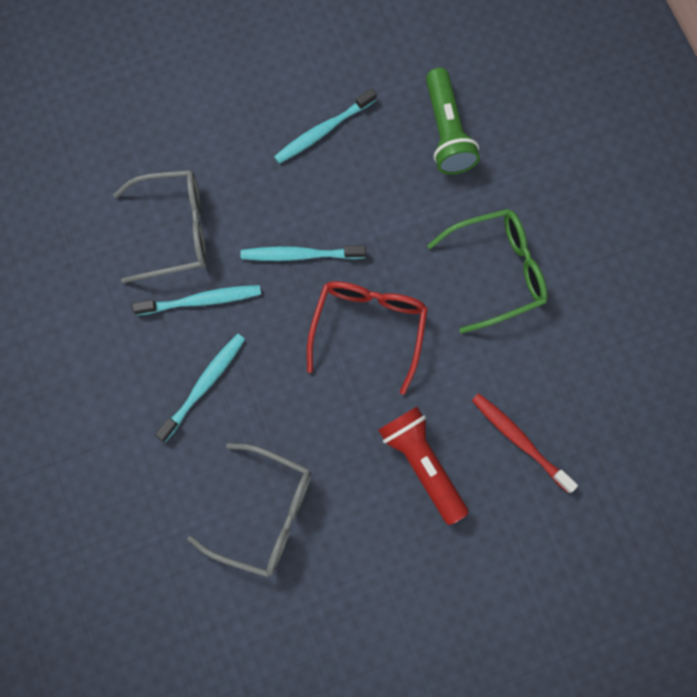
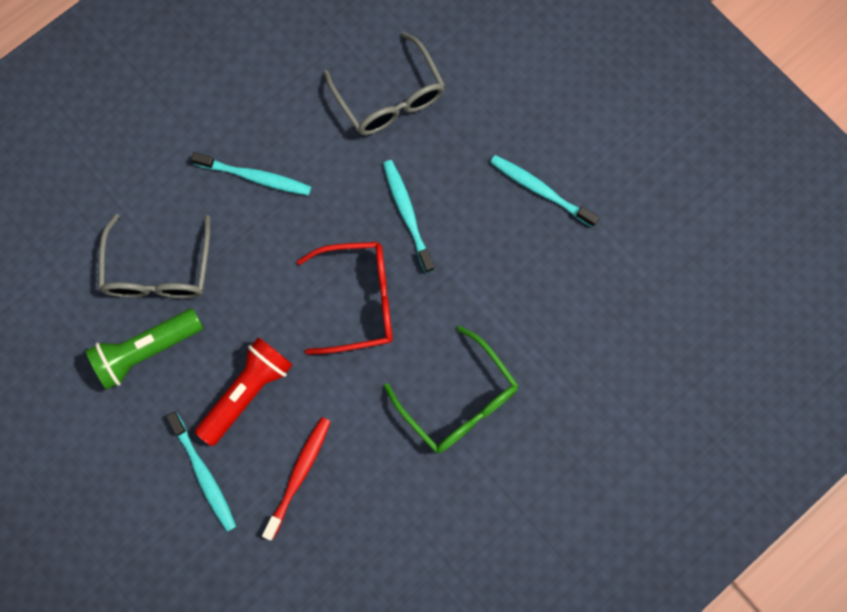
camera: 70 degrees right, 0 degrees up
(201, 300) = (332, 145): turquoise toothbrush -> turquoise toothbrush (203, 474)
(447, 132) = (586, 306): green flashlight -> green flashlight (146, 351)

